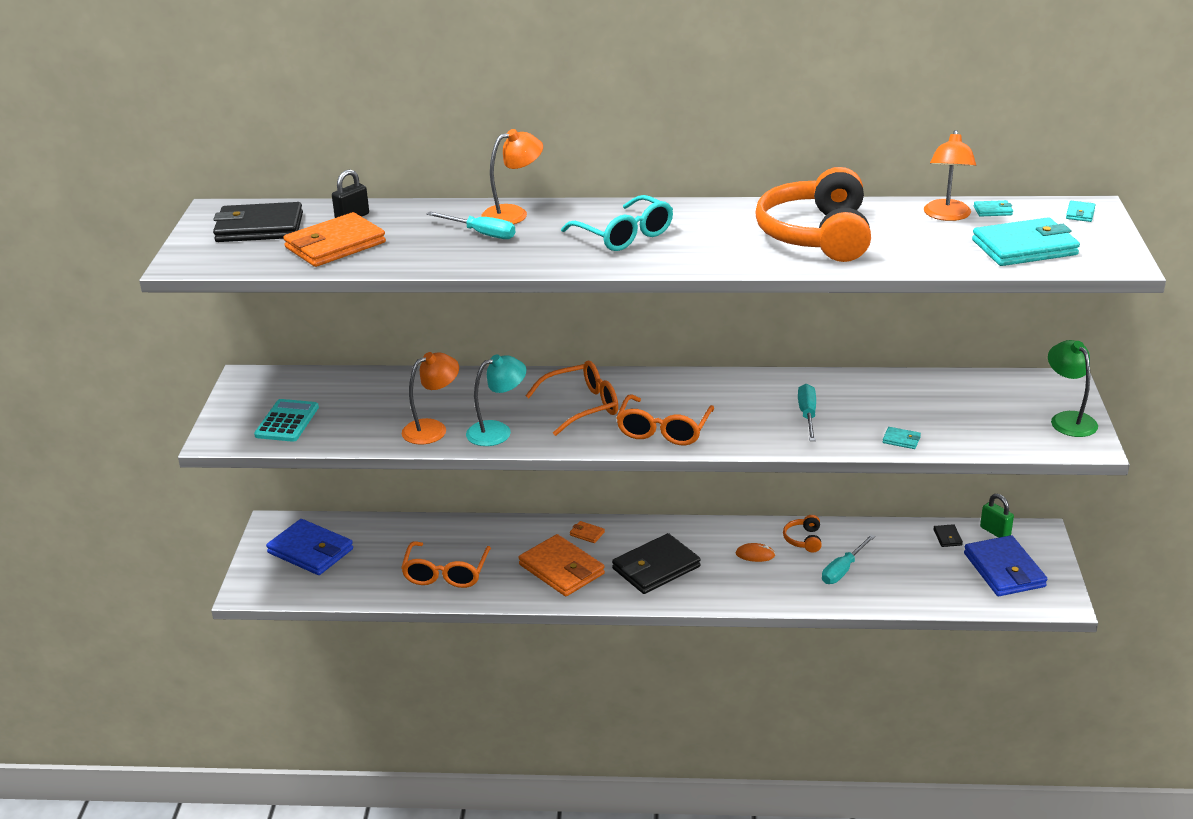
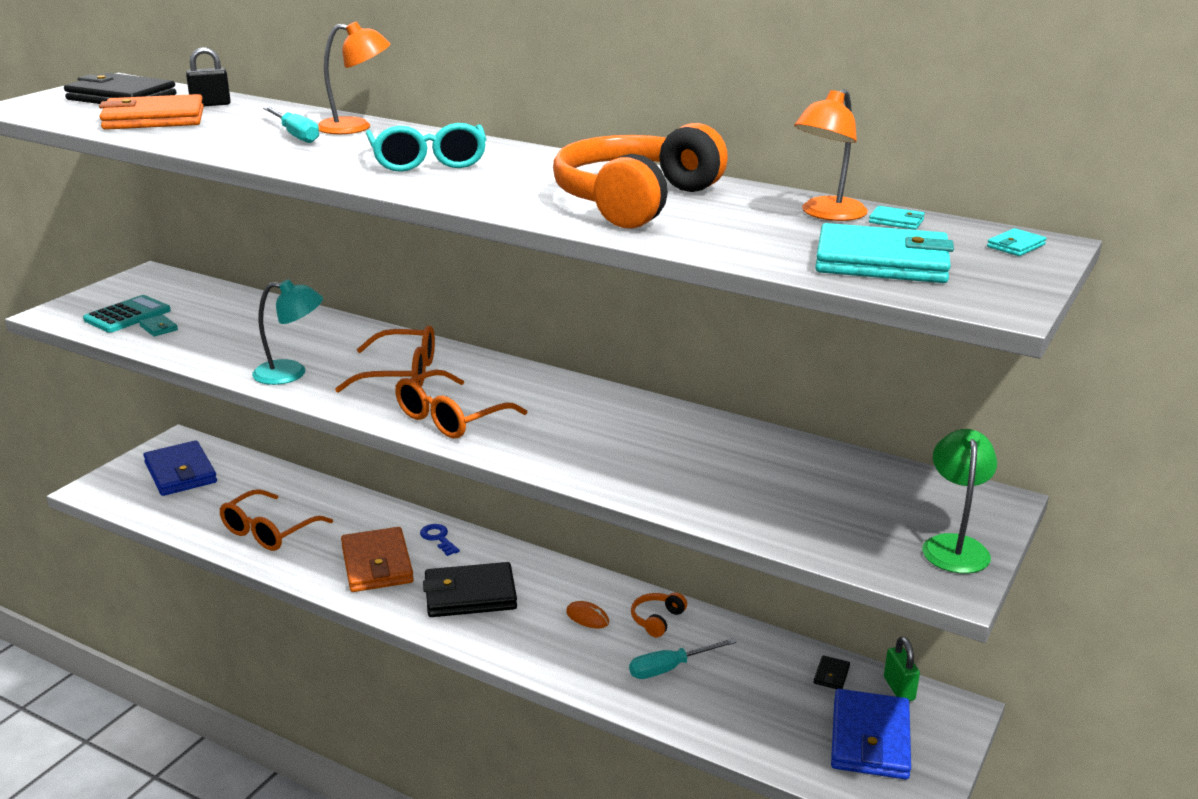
camera: 25 degrees right, 5 degrees down
(432, 429) = (237, 355): orange lamp -> none
(587, 534) = (438, 538): orange wallet -> blue key
(807, 415) = (625, 447): turquoise screwdriver -> none
(901, 440) = (705, 505): turquoise wallet -> turquoise wallet (158, 328)

